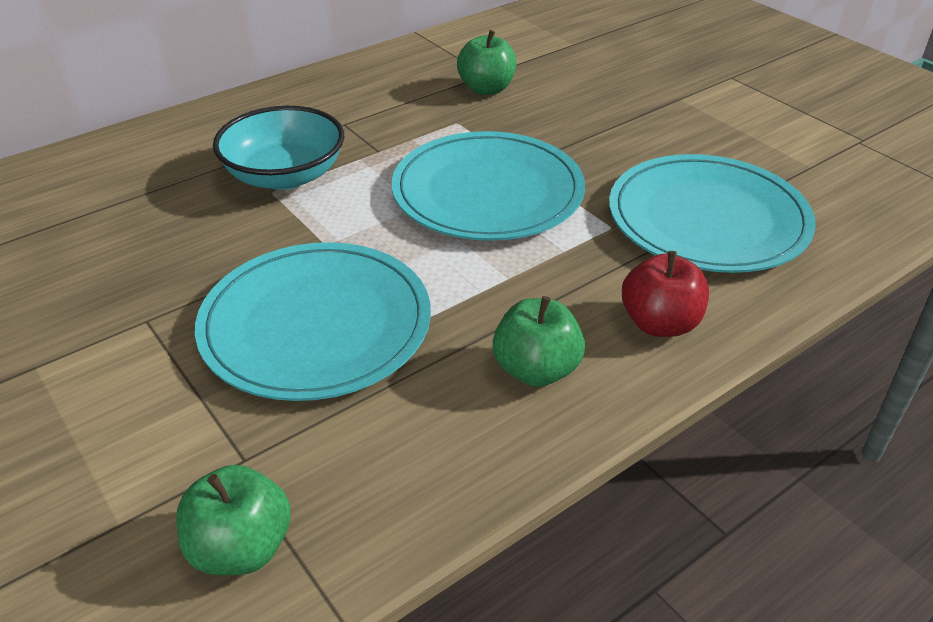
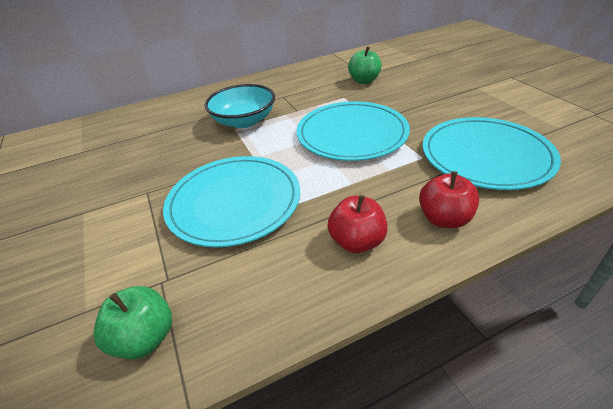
camera: 15 degrees right, 0 degrees up
(536, 370) = (357, 241): green apple -> red apple

